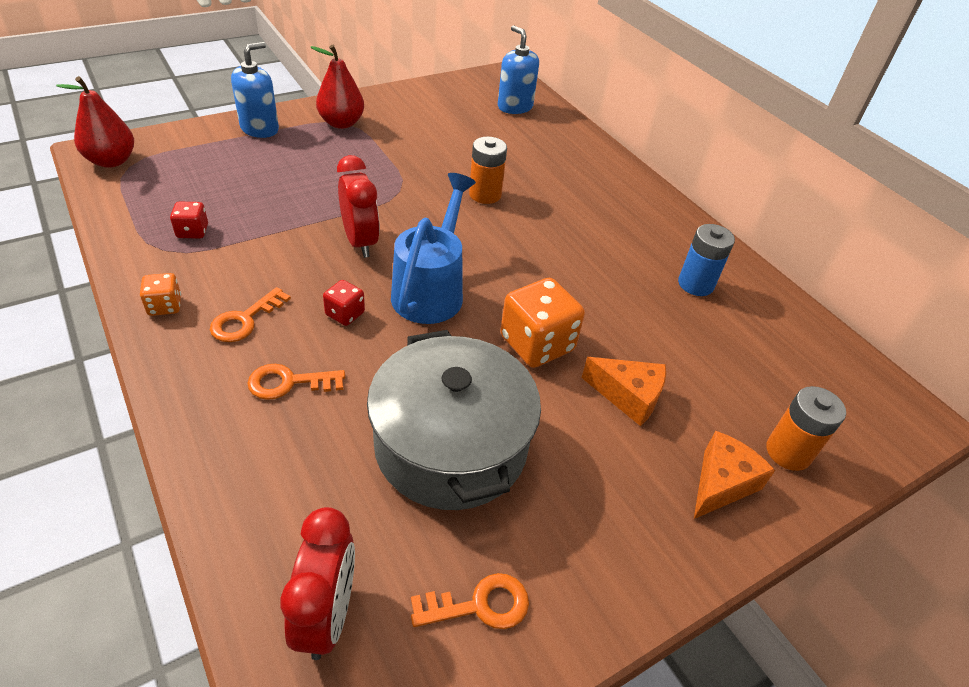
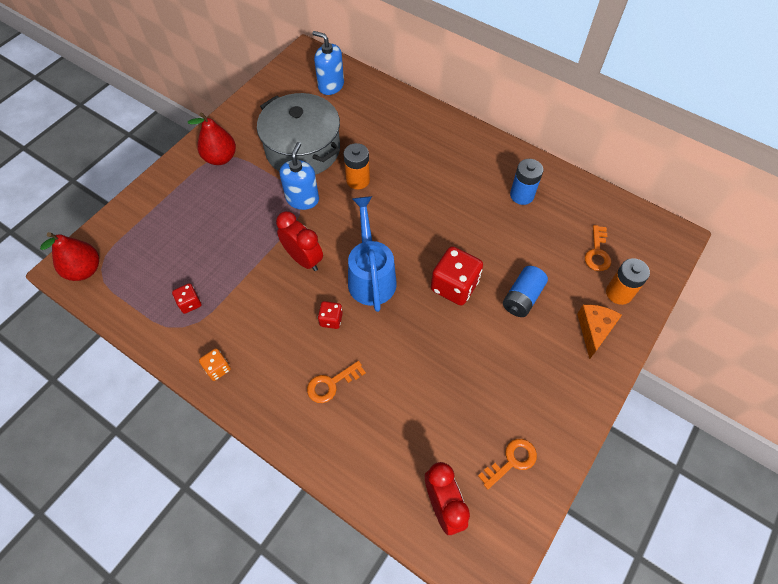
camera: 20 degrees left, 15 degrees up
(245, 320) = (274, 354): orange key -> orange key (597, 253)
(260, 129) = (166, 190): blue soap dispenser -> blue soap dispenser (302, 199)
(451, 445) = (446, 378): grey pot -> grey pot (303, 149)
(537, 344) = (454, 286): orange dice -> red dice
(628, 396) = (522, 298): orange cheese -> blue battery

